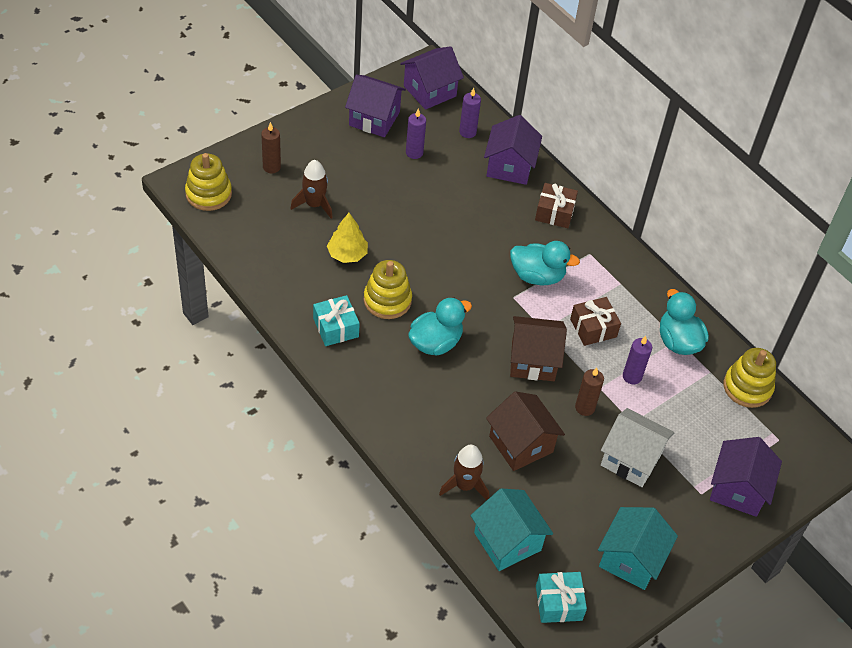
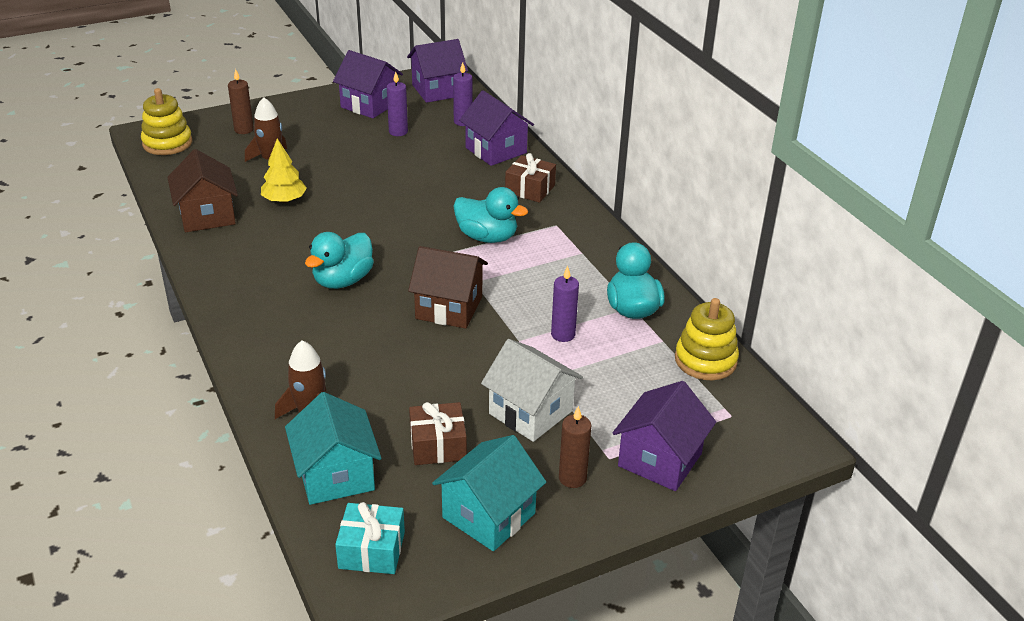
camera: 15 degrees right, 15 degrees down
(336, 327) = (238, 257): turquoise gift -> none
(387, 300) = (307, 240): yellow stacking toy -> none
(435, 342) = (343, 280): turquoise duck -> turquoise duck turned 150 degrees clockwise
(509, 167) = (496, 150): purple house -> purple house turned 60 degrees counterclockwise
(521, 444) = (398, 381): brown house -> brown house (207, 216)
(585, 407) = (492, 357): brown candle -> brown candle (572, 478)
(593, 328) = (533, 287): brown gift -> brown gift (438, 445)

